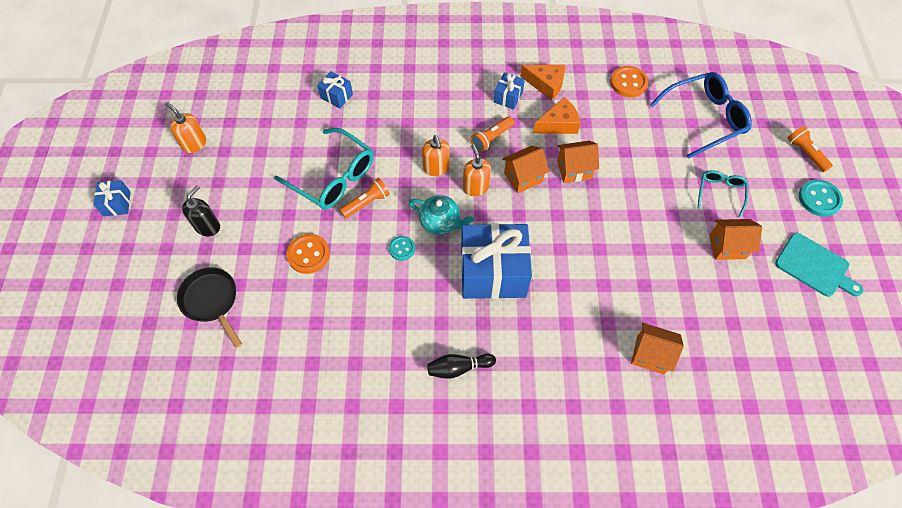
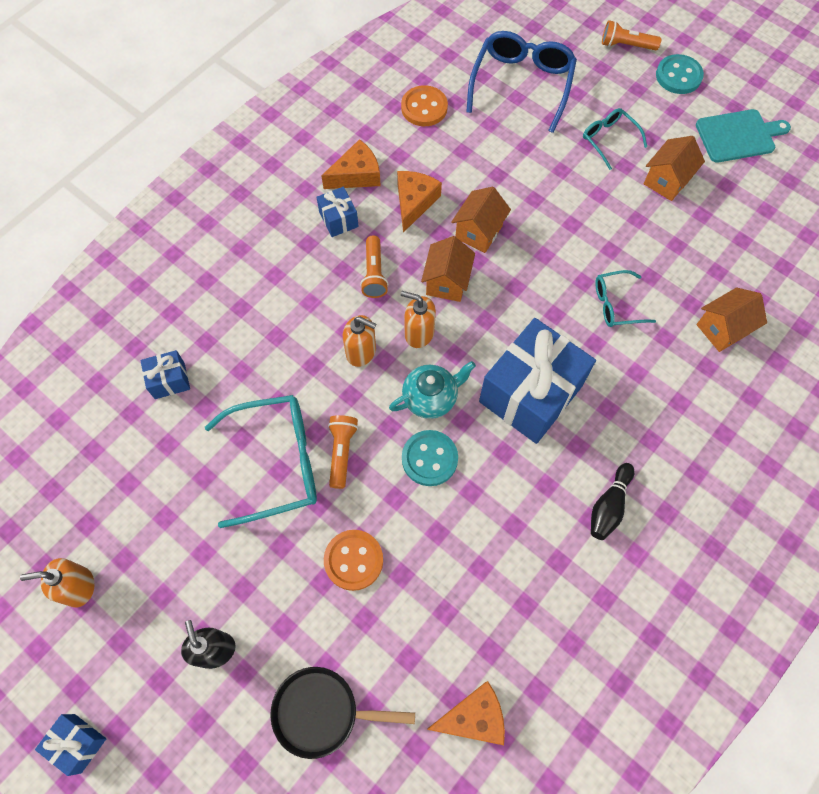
camera: 50 degrees left, 5 degrees up
(265, 381) = (473, 717): none -> orange cheese
(402, 249) = (429, 459): turquoise button -> turquoise button, size x1.60
(602, 278) = (616, 304): none -> turquoise glasses

